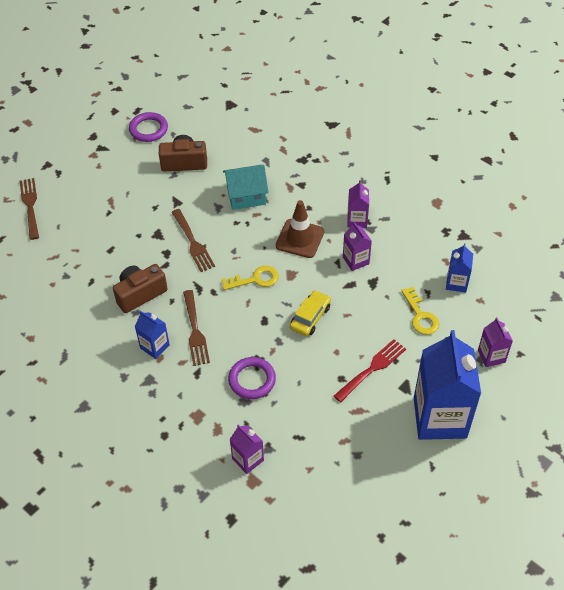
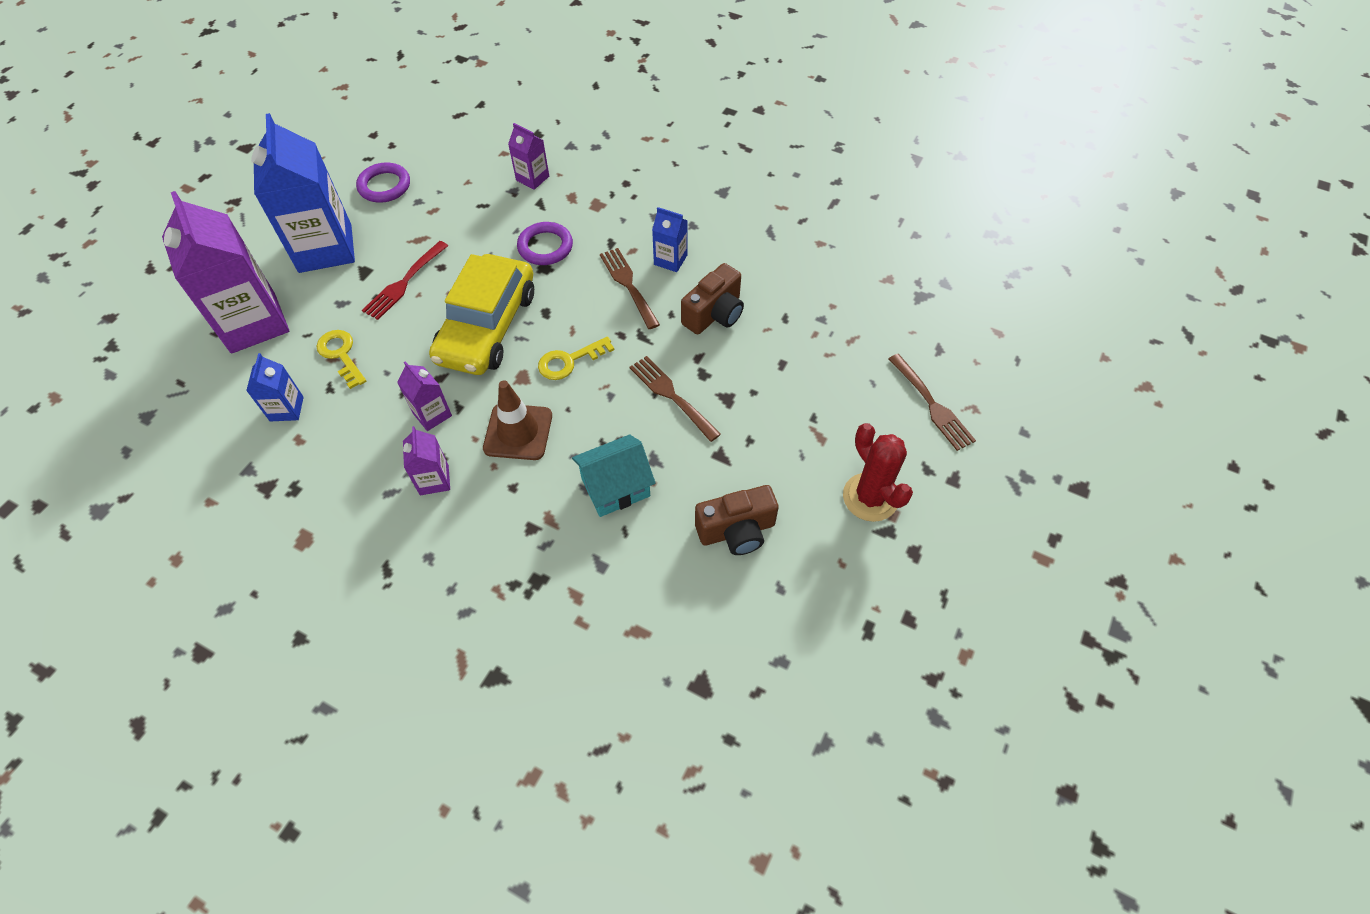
camera: 165 degrees right, 5 degrees up
(100, 165) = (870, 497): none -> red cactus
(148, 129) = (826, 589): purple ring -> purple ring (384, 186)
(310, 317) = (487, 326): yellow car -> yellow car, size x2.07
(491, 356) = (253, 323): purple carton -> purple carton, size x2.16

